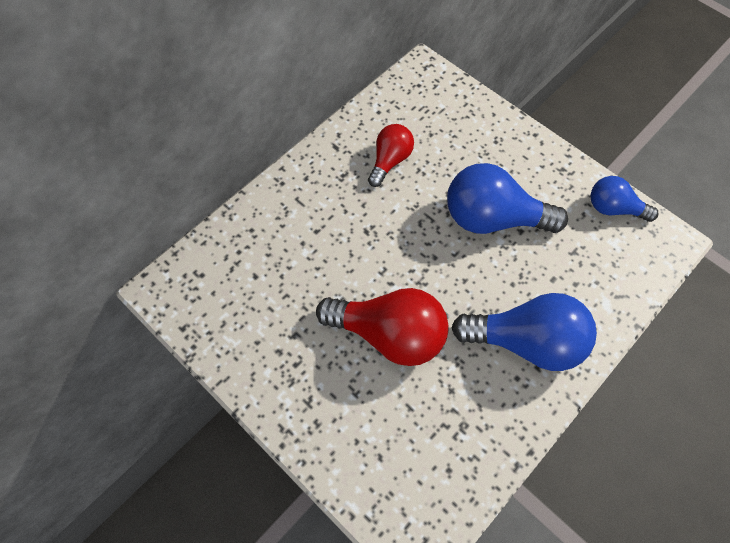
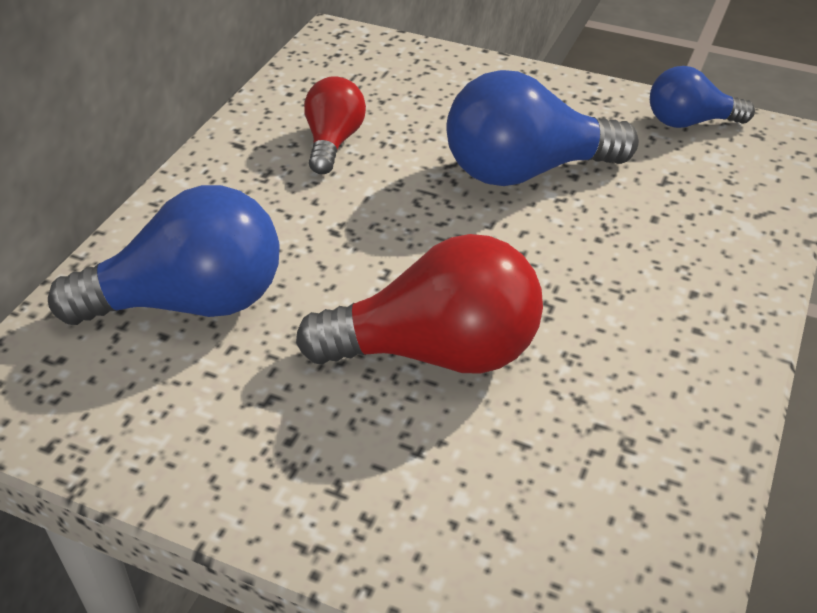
camera: 20 degrees left, 20 degrees down
(526, 342) = (661, 302): blue light bulb -> blue light bulb (190, 302)

